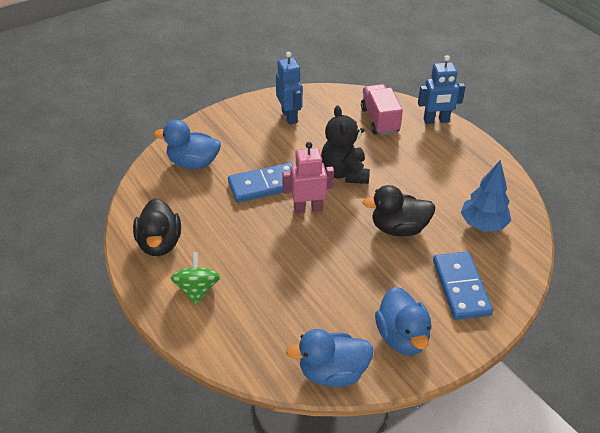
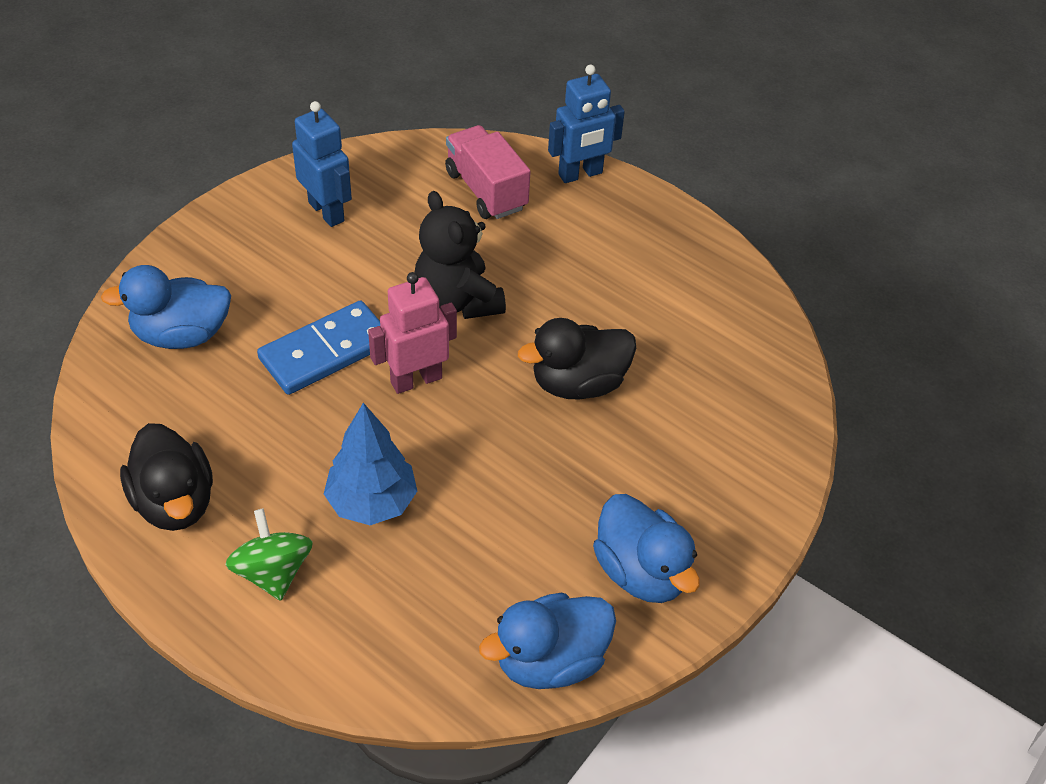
camera: 20 degrees left, 5 degrees up
(461, 287) = (707, 465): blue domino -> none
(483, 224) = (709, 348): blue tree -> blue tree (372, 502)

